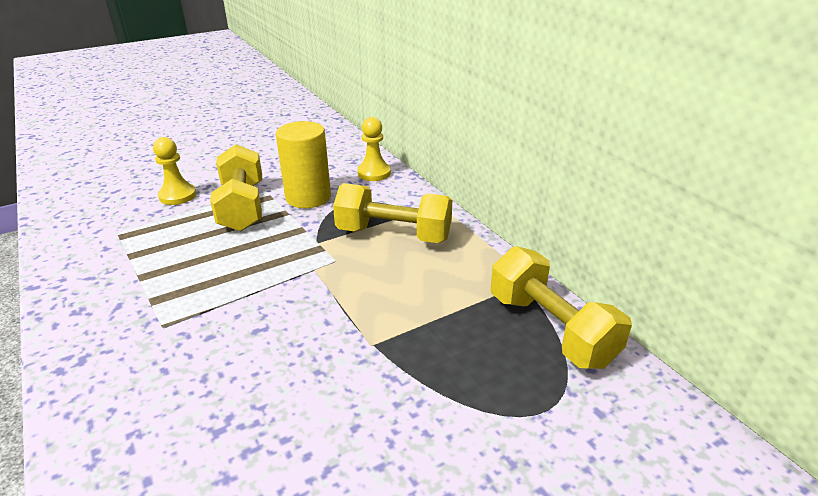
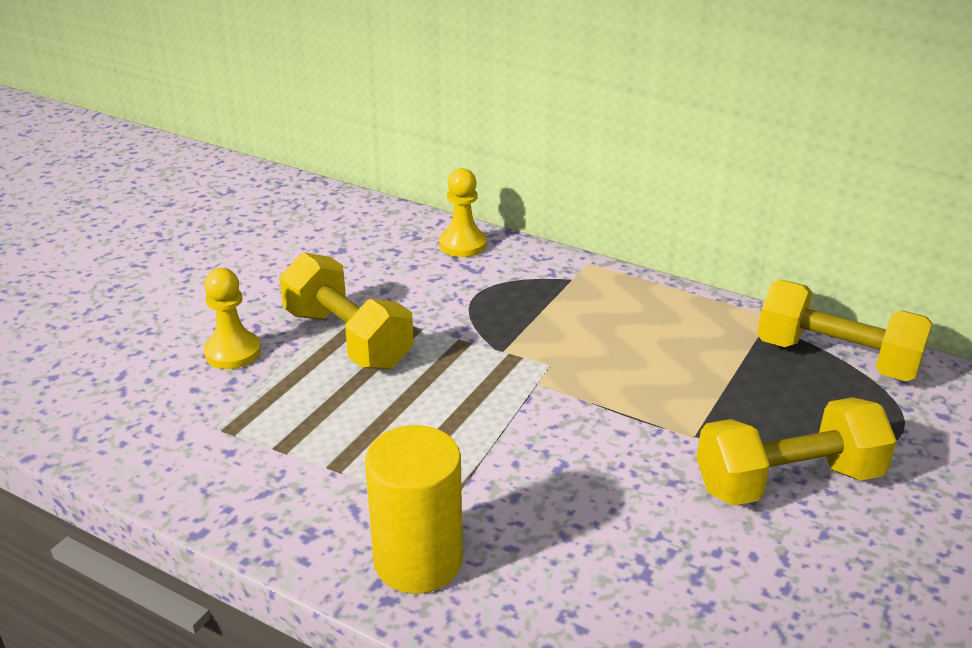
camera: 30 degrees left, 0 degrees up
(308, 197) = (419, 300): yellow cylinder -> yellow cylinder (418, 561)
(394, 234) = (578, 314): yellow dumbbell -> yellow dumbbell (787, 481)

